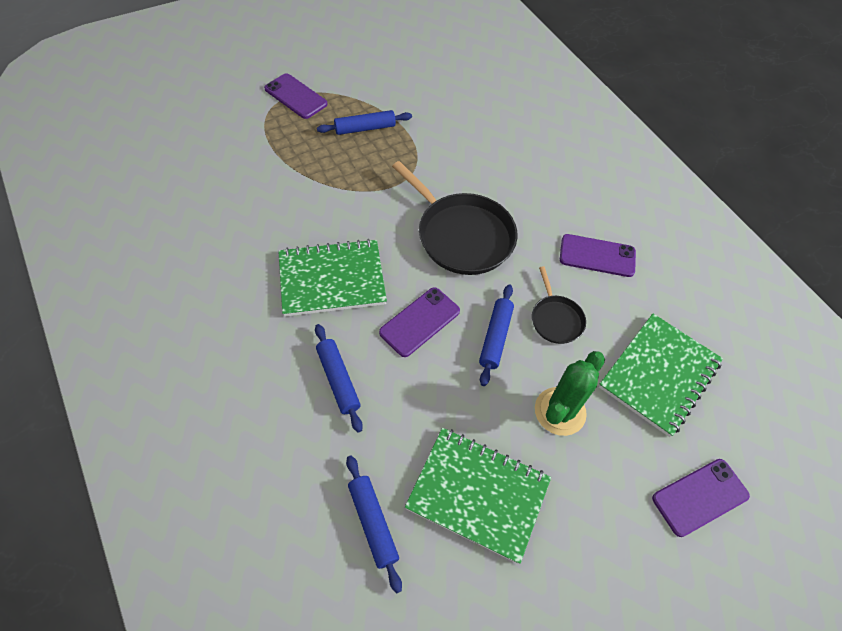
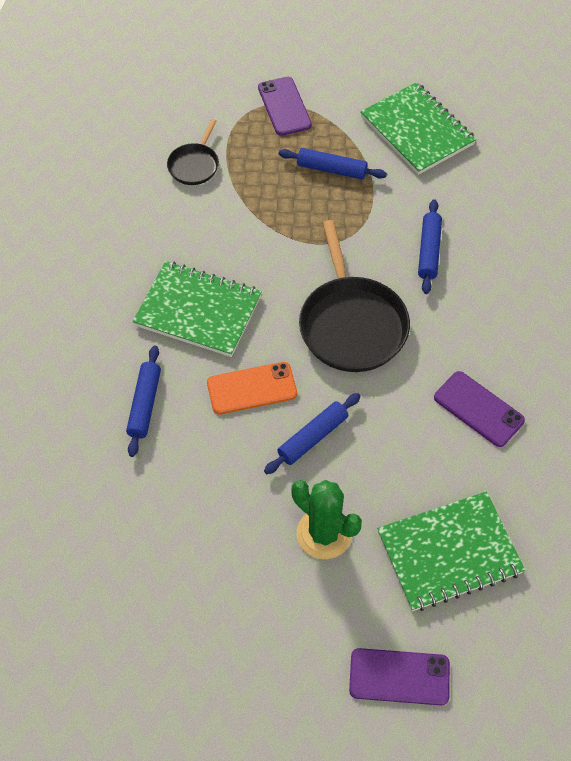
camera: 35 degrees right, 0 degrees up
(373, 523) = (96, 536): blue rolling pin -> blue rolling pin (429, 251)
(419, 322) = (252, 388): purple phone -> orange phone
(478, 494) = (198, 562): green notebook -> green notebook (417, 130)
(555, 319) = (385, 449): black pan -> black pan (194, 165)
(560, 411) = (324, 534): green cactus -> green cactus turned 60 degrees clockwise

